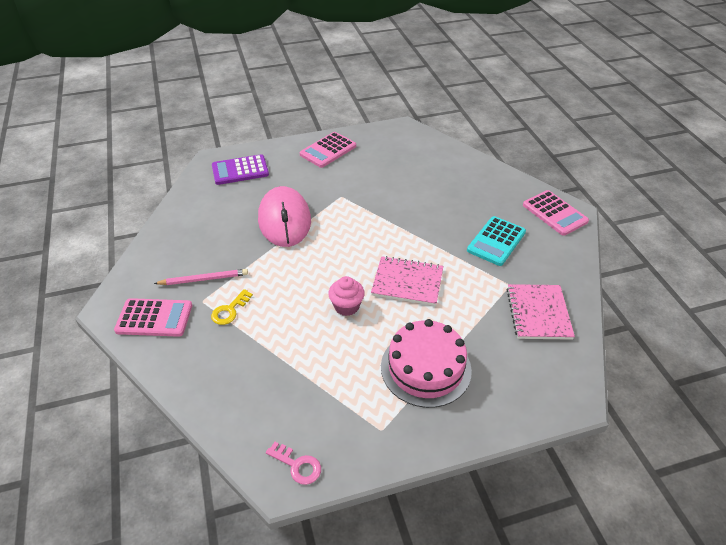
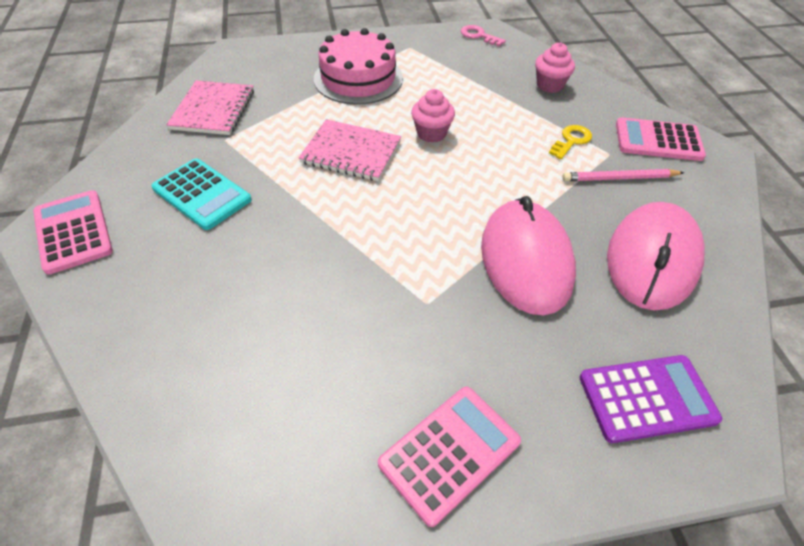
camera: 175 degrees left, 5 degrees up
(208, 226) = (652, 259): none -> pink mouse
(230, 379) = (549, 85): none -> pink cupcake
(496, 241) = (202, 194): turquoise calculator -> turquoise calculator turned 90 degrees clockwise

